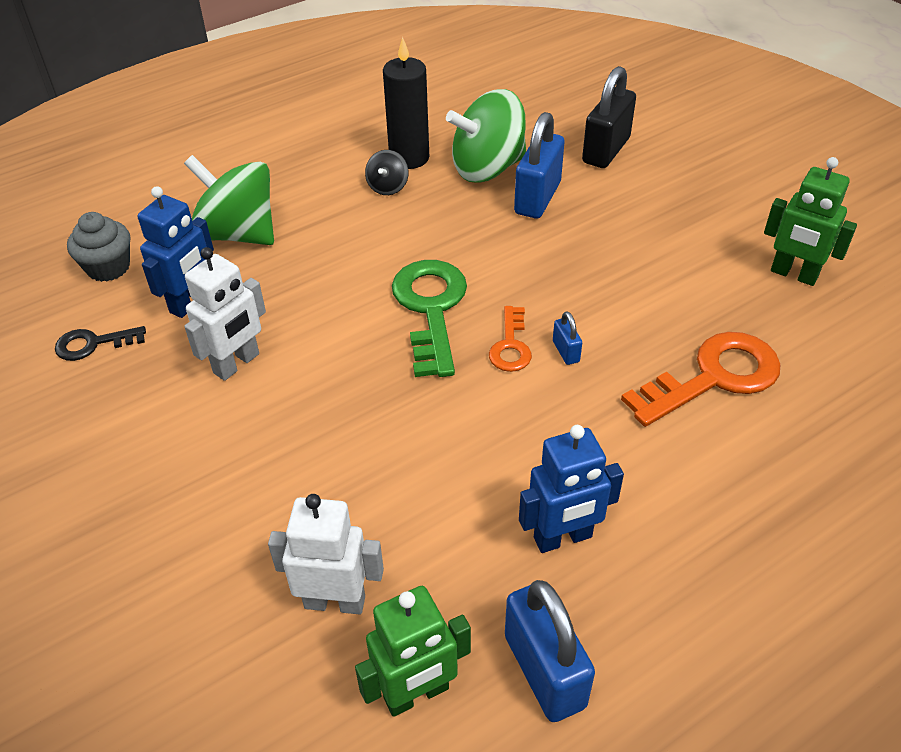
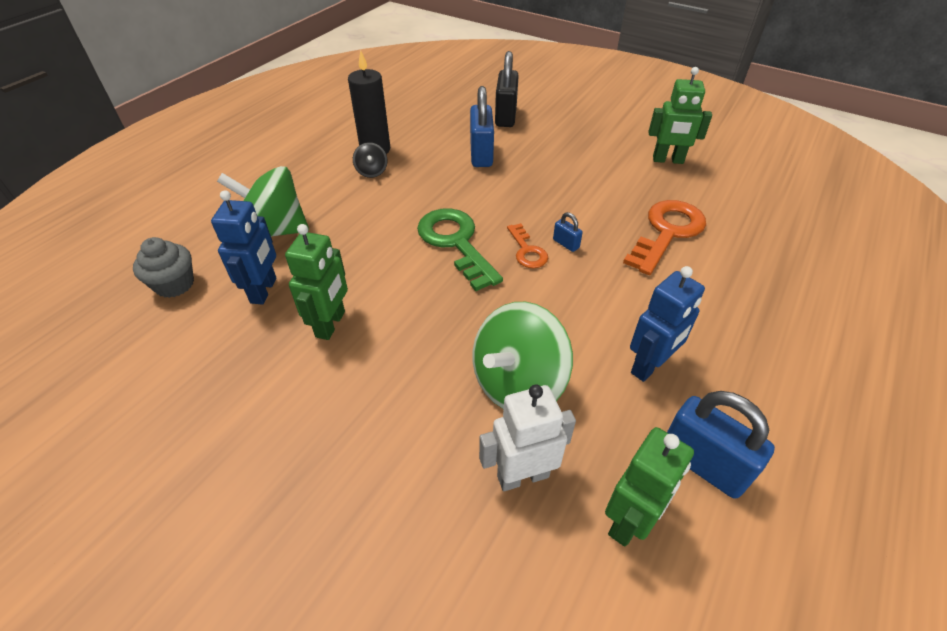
camera: 25 degrees left, 0 degrees up
(93, 344) = (194, 347): black key -> none
(237, 364) = (331, 324): white robot -> green robot
(487, 168) = (435, 144): green spinning top -> green spinning top (518, 383)

